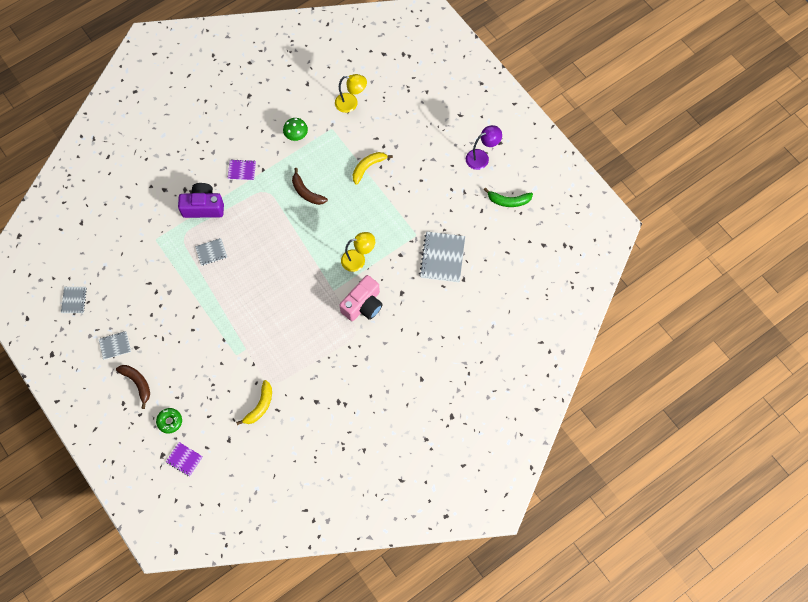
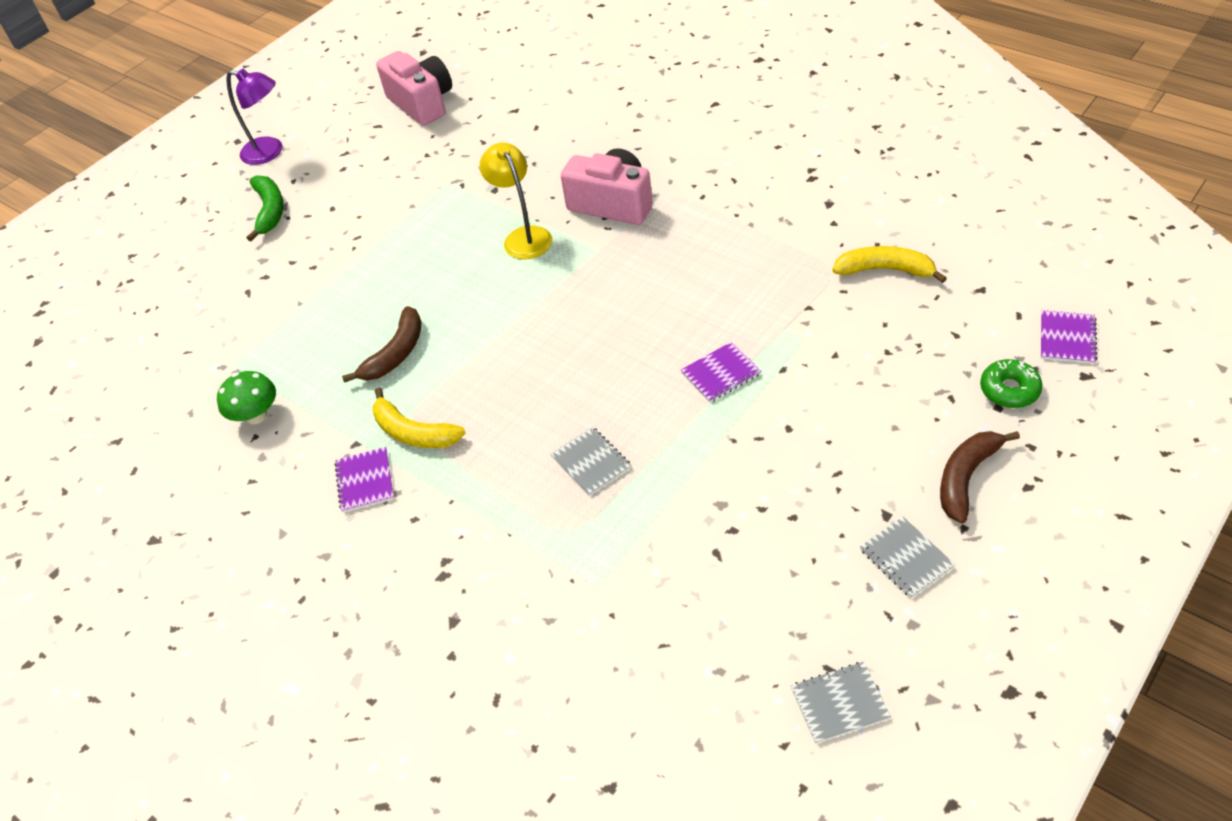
camera: 100 degrees left, 20 degrees down
(203, 207) = (479, 520): purple camera -> none
(233, 315) = (721, 374): none -> purple notebook
(351, 103) = (166, 353): yellow lamp -> none
(368, 167) = (317, 283): yellow banana -> yellow banana (413, 432)
(442, 257) = (482, 142): grey notebook -> none
(481, 157) = (270, 152): purple lamp -> purple lamp turned 150 degrees clockwise
(492, 235) = (422, 103): none -> pink camera
(508, 201) = (351, 103): green banana -> green banana (270, 211)

